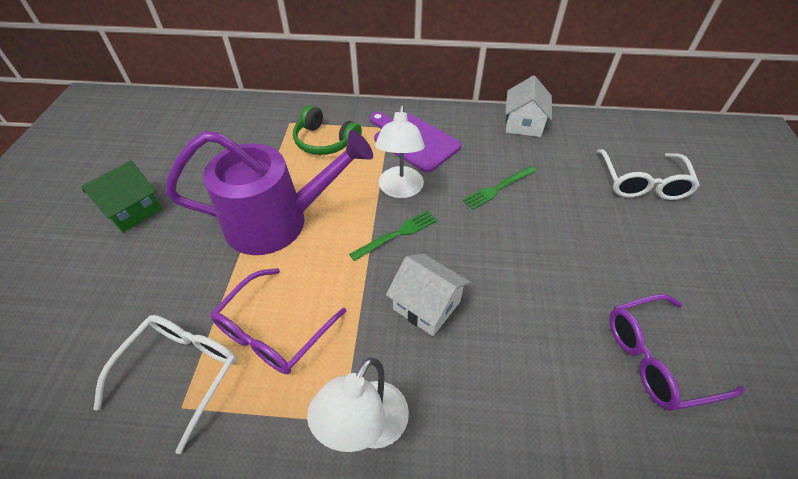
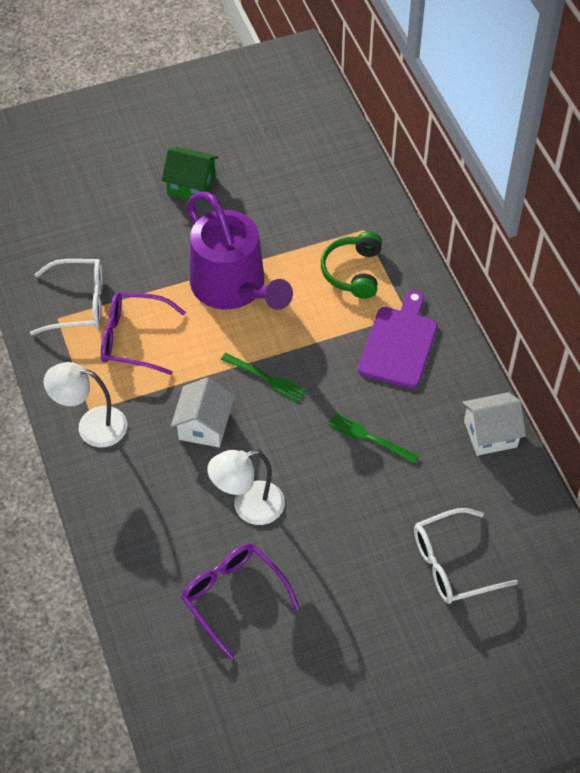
camera: 65 degrees right, 5 degrees up
(400, 190) = (322, 359): white lamp -> white lamp (248, 507)

